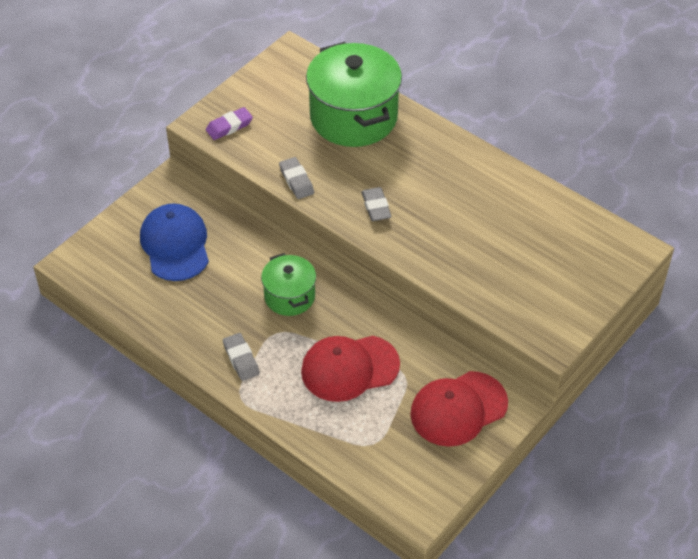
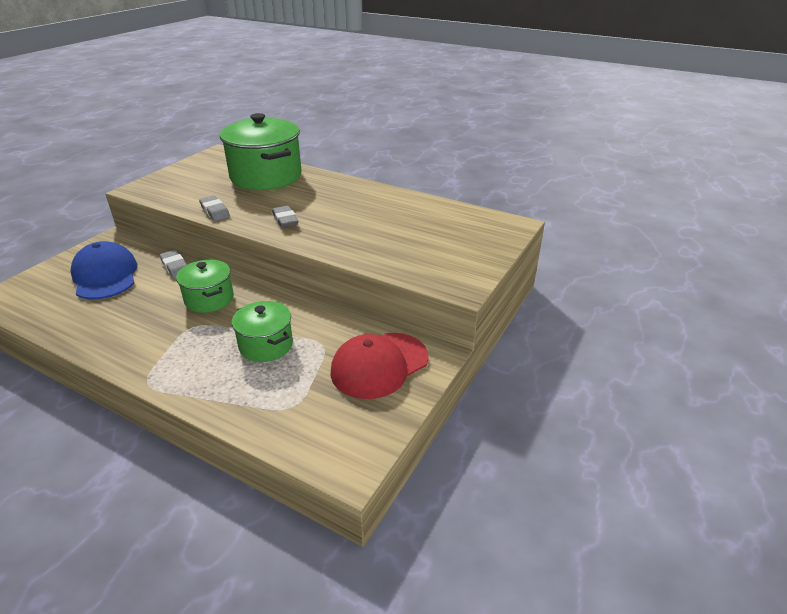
camera: 10 degrees left, 15 degrees down
(229, 126) = (160, 188): purple eraser -> none
(241, 359) = (153, 350): grey eraser -> grey eraser (175, 267)
(349, 368) = (266, 345): red cap -> green pot

